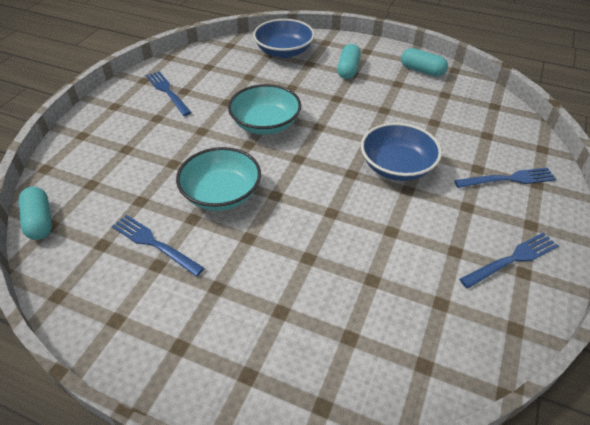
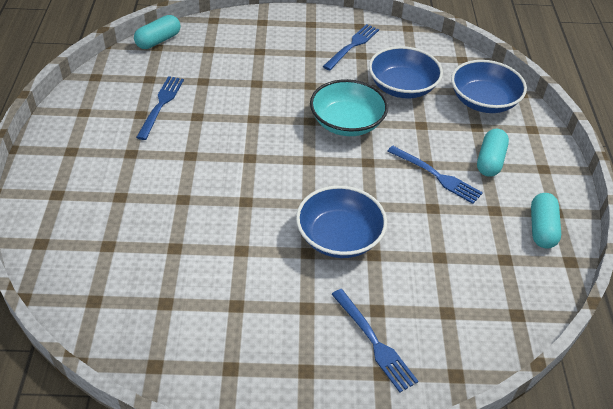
camera: 65 degrees right, 0 degrees up
(221, 194) = (234, 123): turquoise bowl -> none
(241, 82) = (402, 87): none -> blue bowl
(348, 69) = (490, 161): turquoise capsule -> turquoise capsule turned 60 degrees counterclockwise
(512, 259) = (245, 356): blue fork -> blue fork (437, 176)

